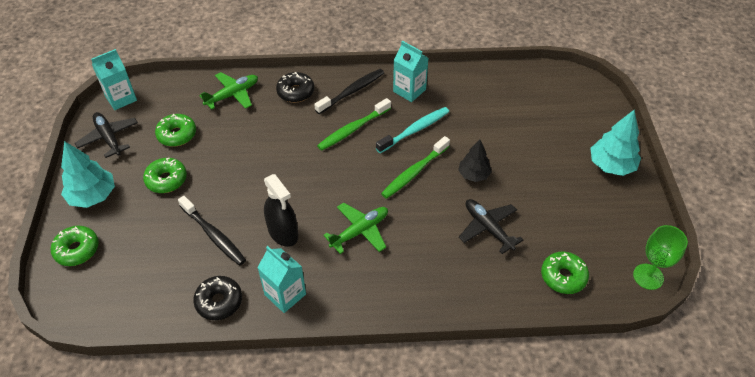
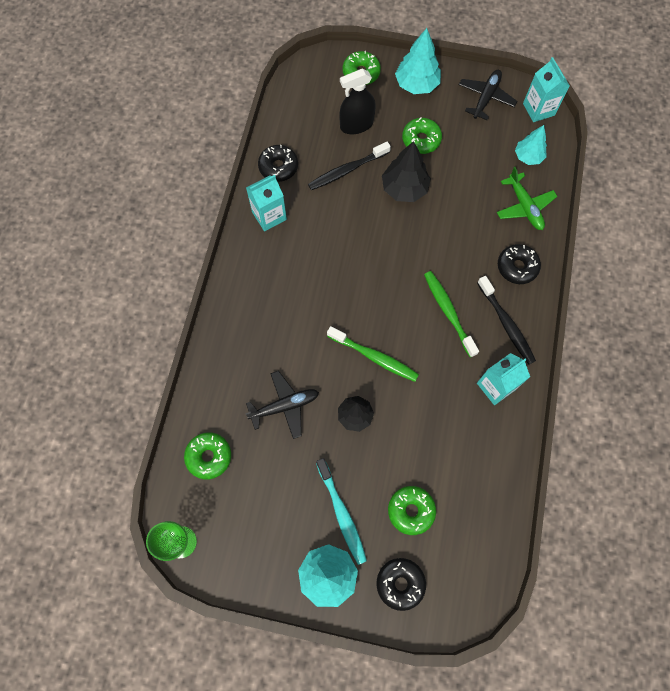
camera: 105 degrees right, 20 degrees up
(109, 138) = (485, 98): black plane -> black plane turned 45 degrees counterclockwise
(177, 99) = (528, 157): none -> turquoise tree
(177, 135) = (477, 152): green donut -> green donut (411, 510)
(228, 183) = (404, 188): none -> black tree
(283, 232) = (333, 224): black spray bottle -> black spray bottle (356, 125)
(360, 231) = (316, 288): green plane -> none
(414, 172) = (374, 357): green toothbrush -> green toothbrush turned 150 degrees clockwise
(415, 130) = (432, 374): turquoise toothbrush -> turquoise toothbrush (341, 513)
(590, 121) = (400, 583): none -> black donut

